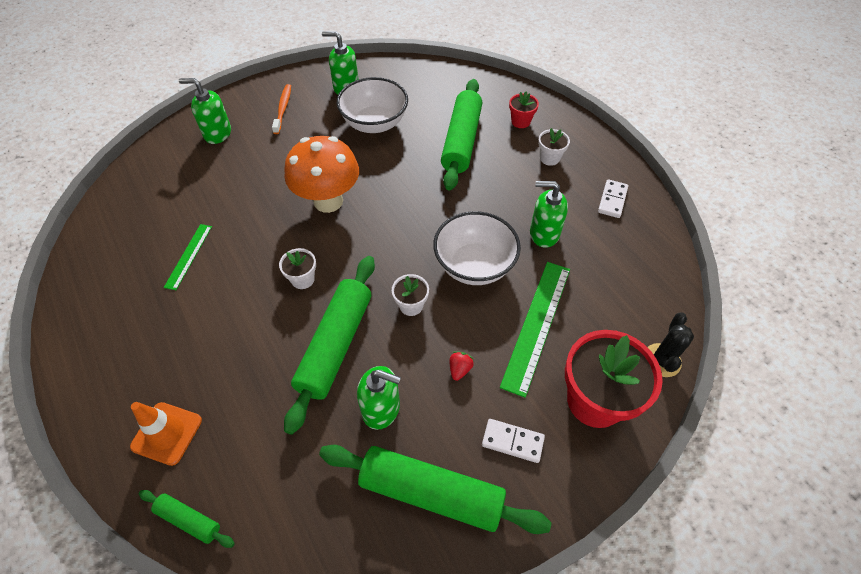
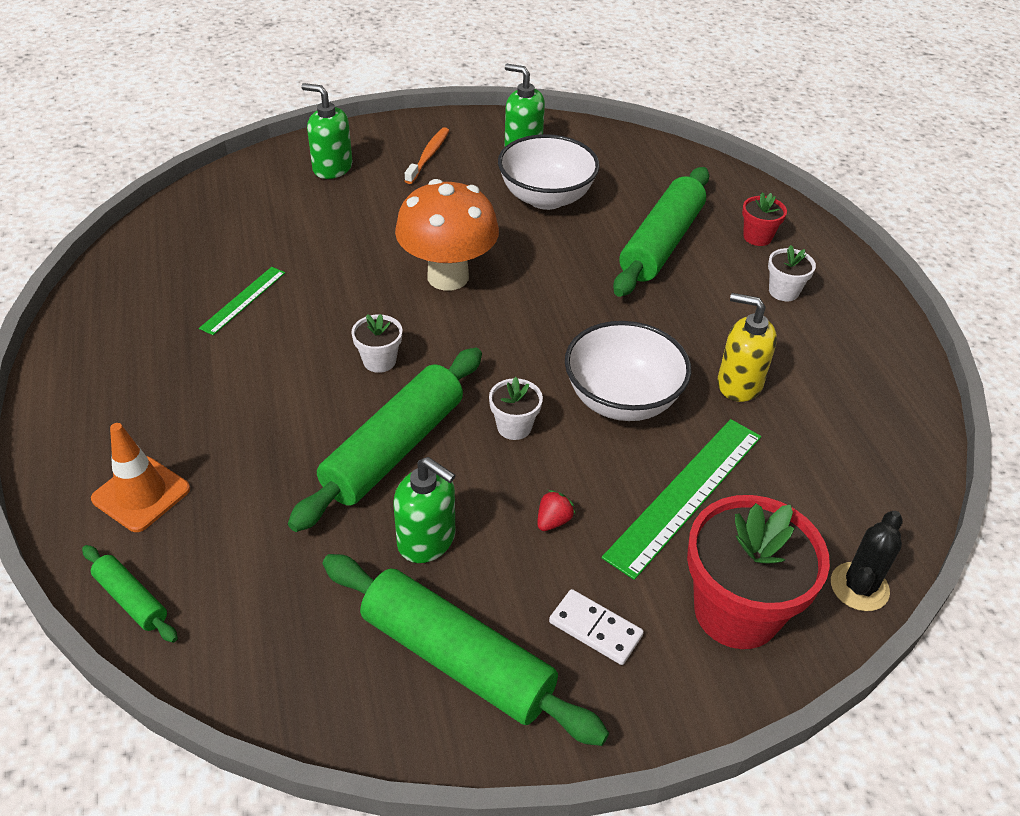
camera: 15 degrees right, 10 degrees down
(544, 234) = (739, 384): green soap dispenser -> yellow soap dispenser
(612, 200) = (860, 364): white domino -> none

